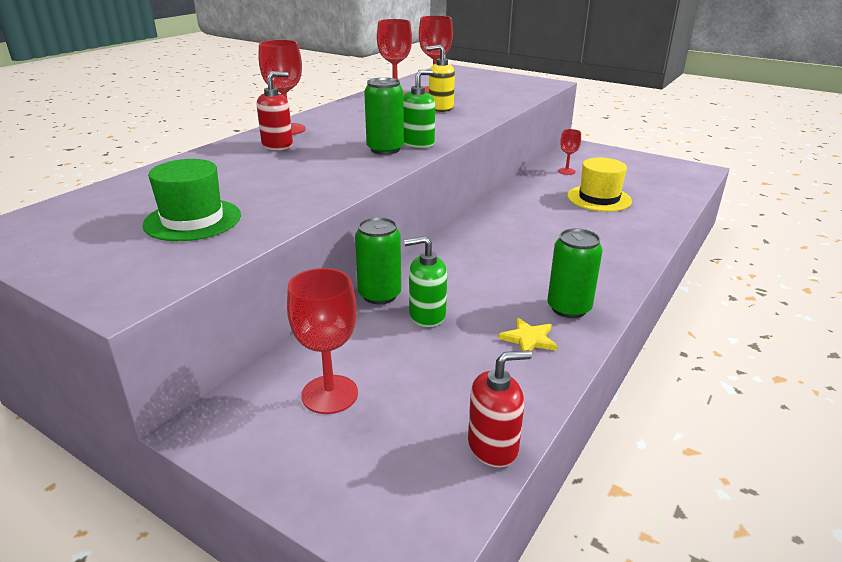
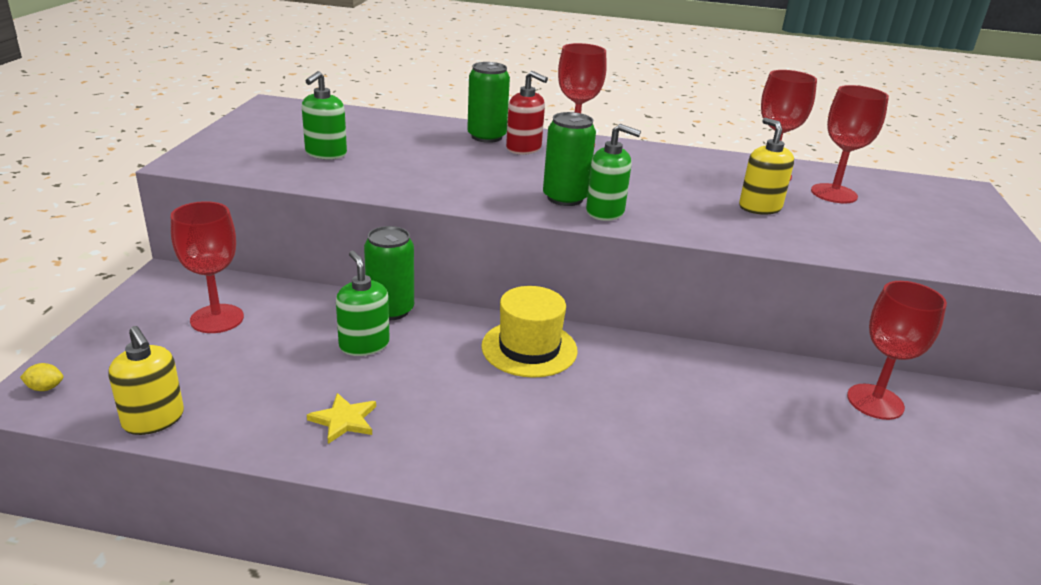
camera: 65 degrees right, 0 degrees up
(193, 220) = (325, 153): green hat -> green soap dispenser
(401, 535) = (45, 388): none -> yellow lemon
(493, 446) = (154, 420): red soap dispenser -> yellow soap dispenser
(566, 171) = (875, 402): red goblet -> red goblet, size x1.74
(569, 308) = (427, 445): green can -> green can (486, 137)
(599, 198) = (799, 447): yellow hat -> yellow hat (529, 348)

